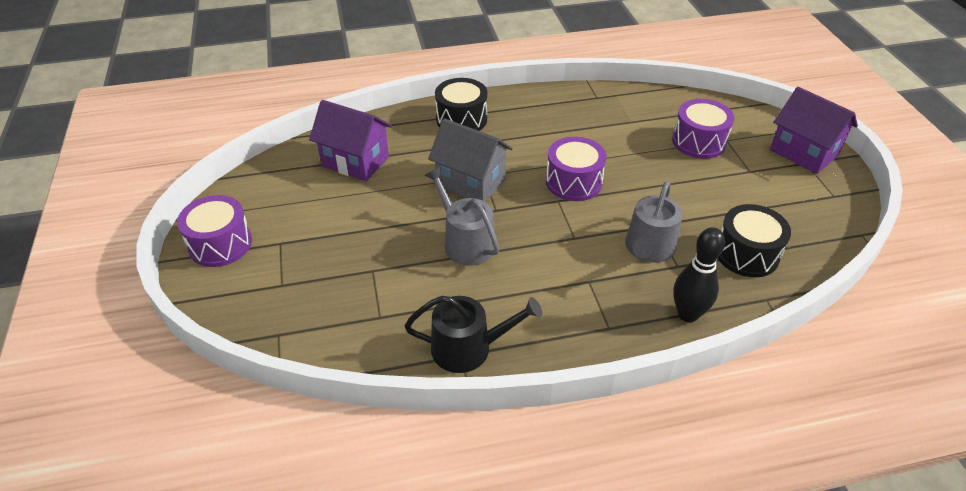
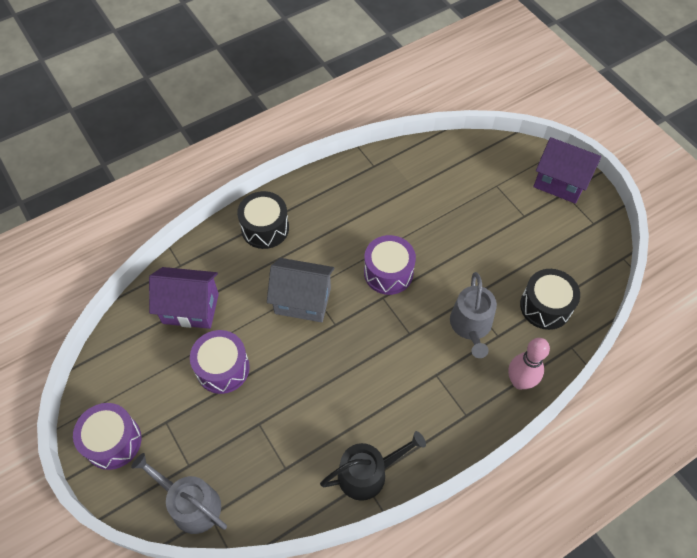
camera: 20 degrees left, 15 degrees up
(465, 242) = (323, 367): grey watering can -> grey watering can (190, 504)
(688, 314) = (519, 381): black bowling pin -> pink bowling pin
(699, 142) = (475, 194): purple drum -> purple drum (222, 368)

